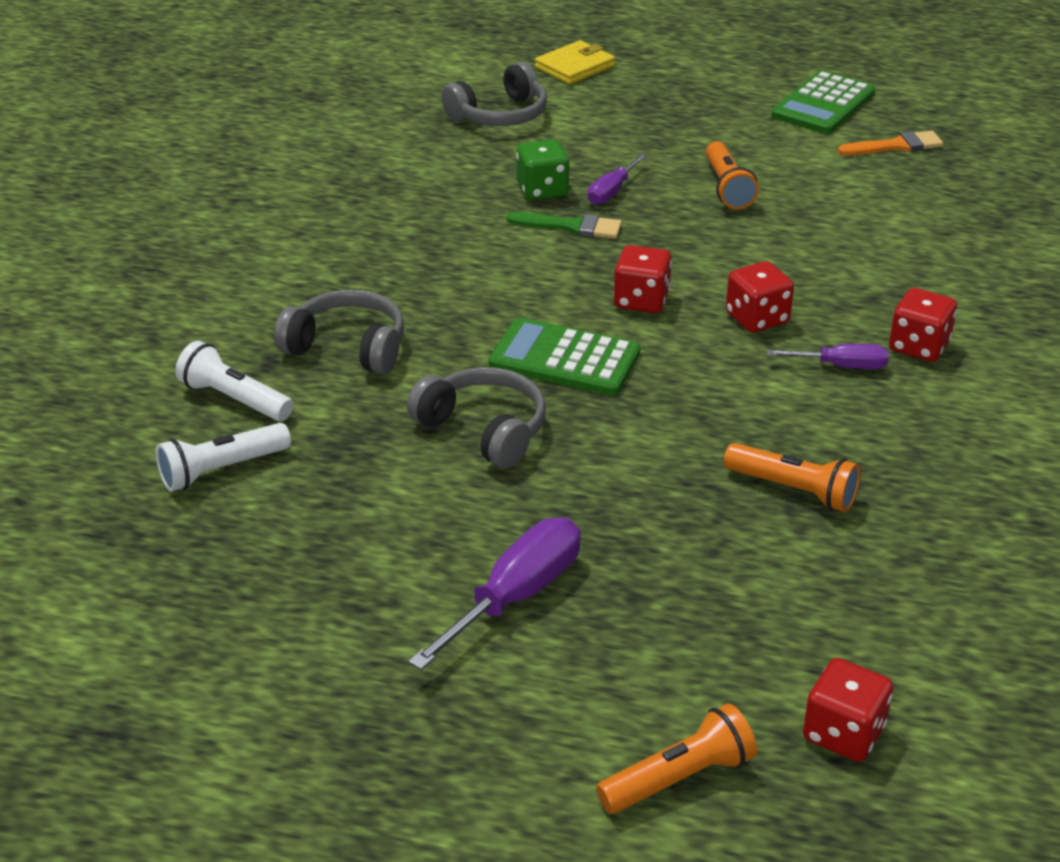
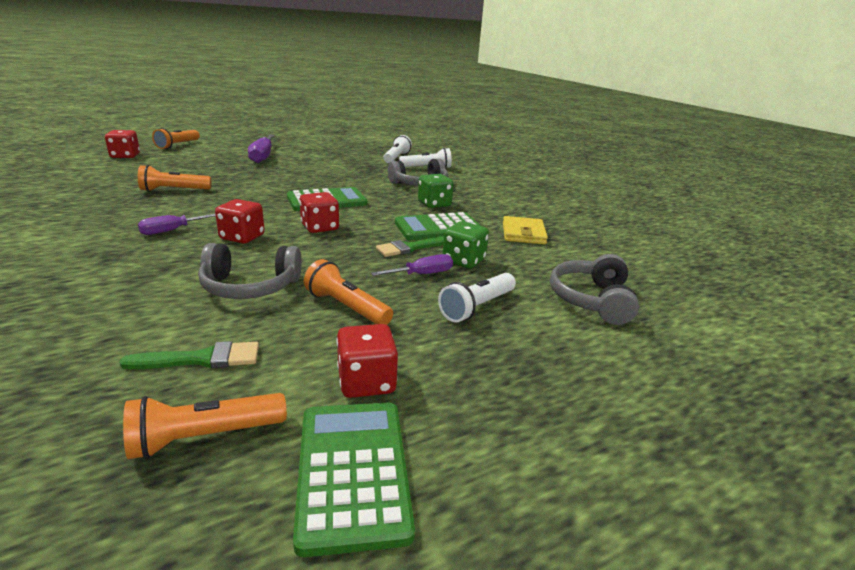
camera: 135 degrees right, 10 degrees down
(413, 289) = (434, 204): none -> green dice
(484, 430) = (328, 179): grey headphones -> grey headphones (250, 286)
(489, 243) = (438, 228): none -> green calculator
(575, 67) = (658, 380): yellow wallet -> yellow wallet (523, 233)
(611, 192) = (422, 274): purple screwdriver -> purple screwdriver turned 75 degrees clockwise
(612, 147) = (477, 307): none -> white flashlight
(877, 190) = (201, 359): none -> green brush
(895, 146) = (205, 437): orange brush -> orange flashlight
(918, 346) = (119, 251): red dice -> red dice (366, 382)

